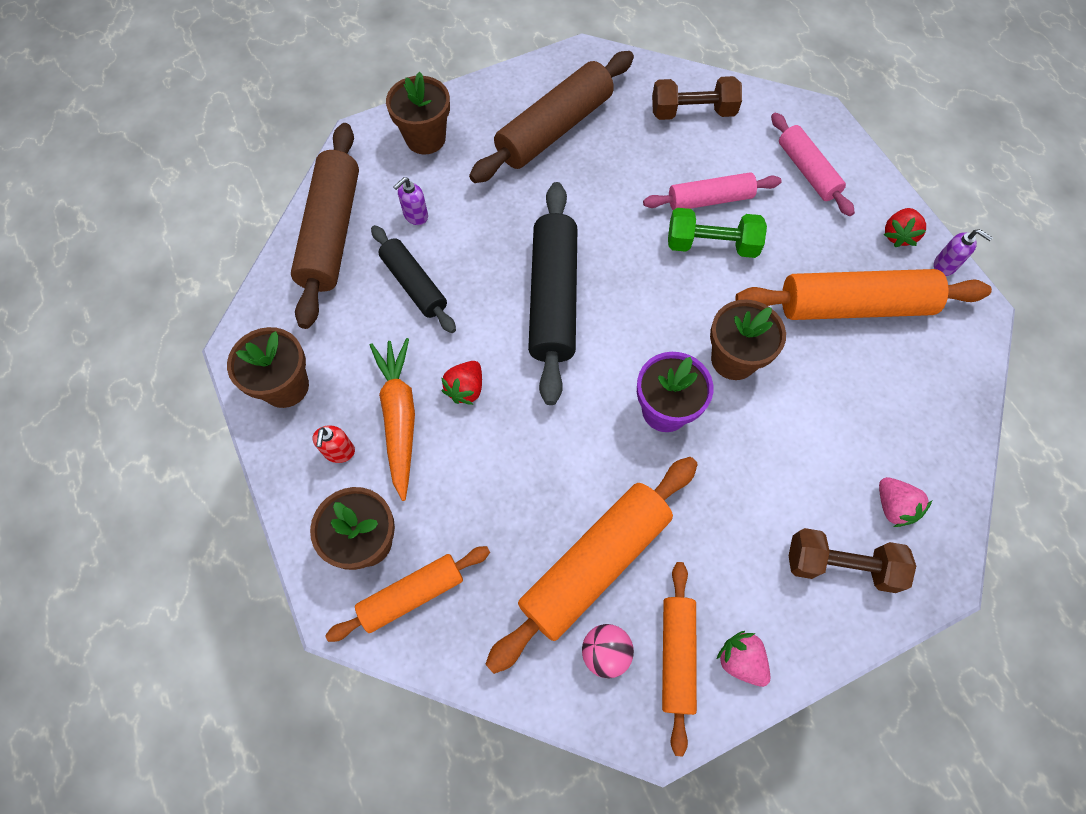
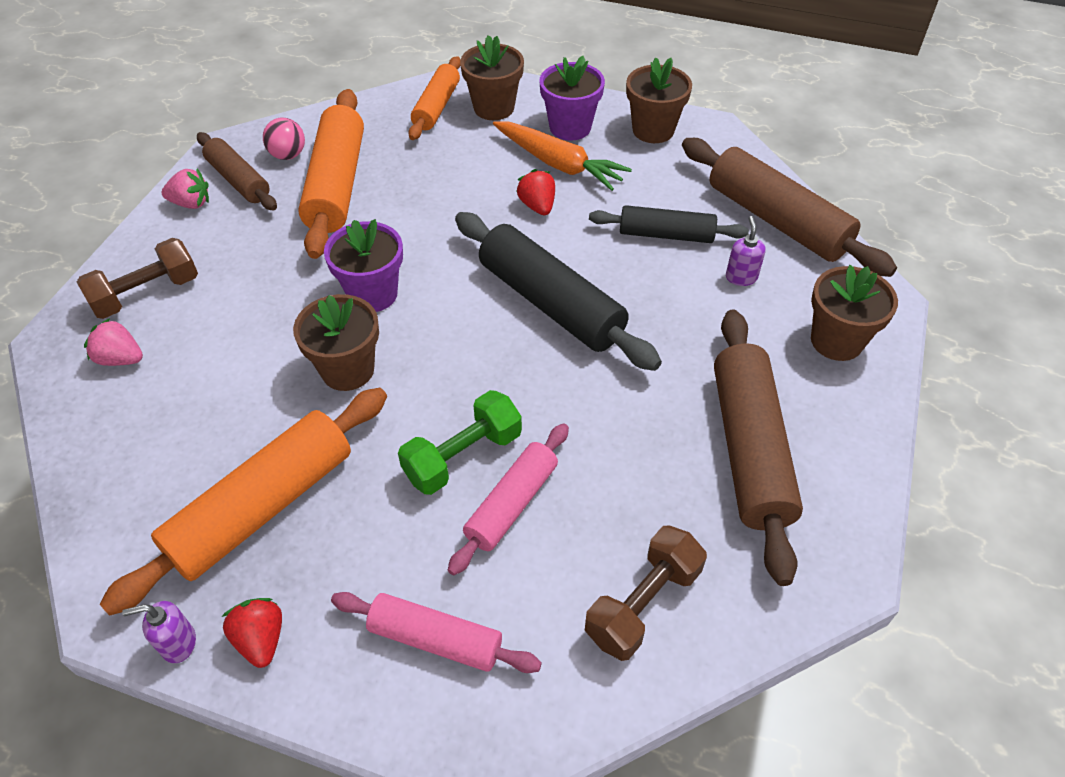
camera: 135 degrees right, 15 degrees down
(339, 452) = (570, 127): red soap dispenser -> purple flower pot
(676, 655) = (238, 180): orange rolling pin -> brown rolling pin

